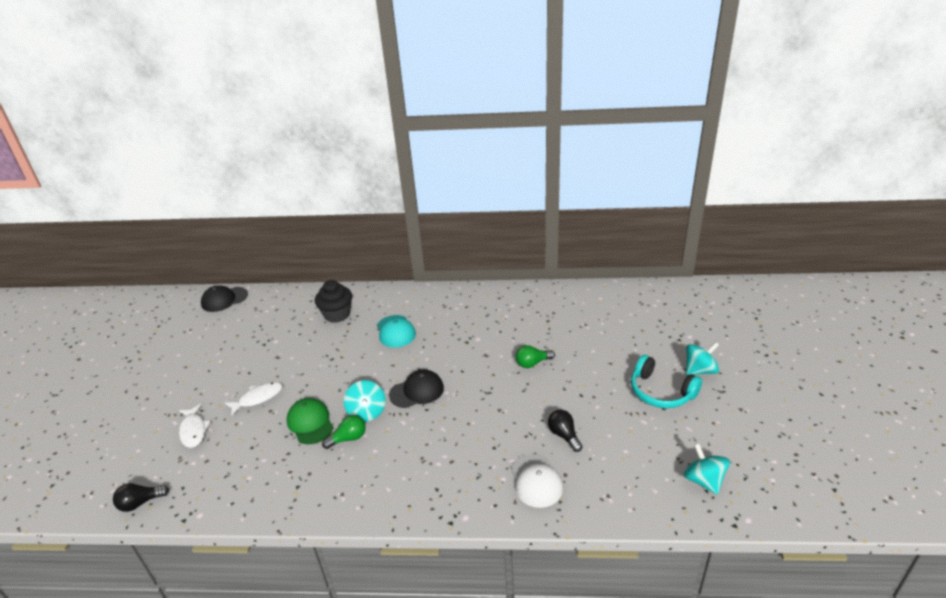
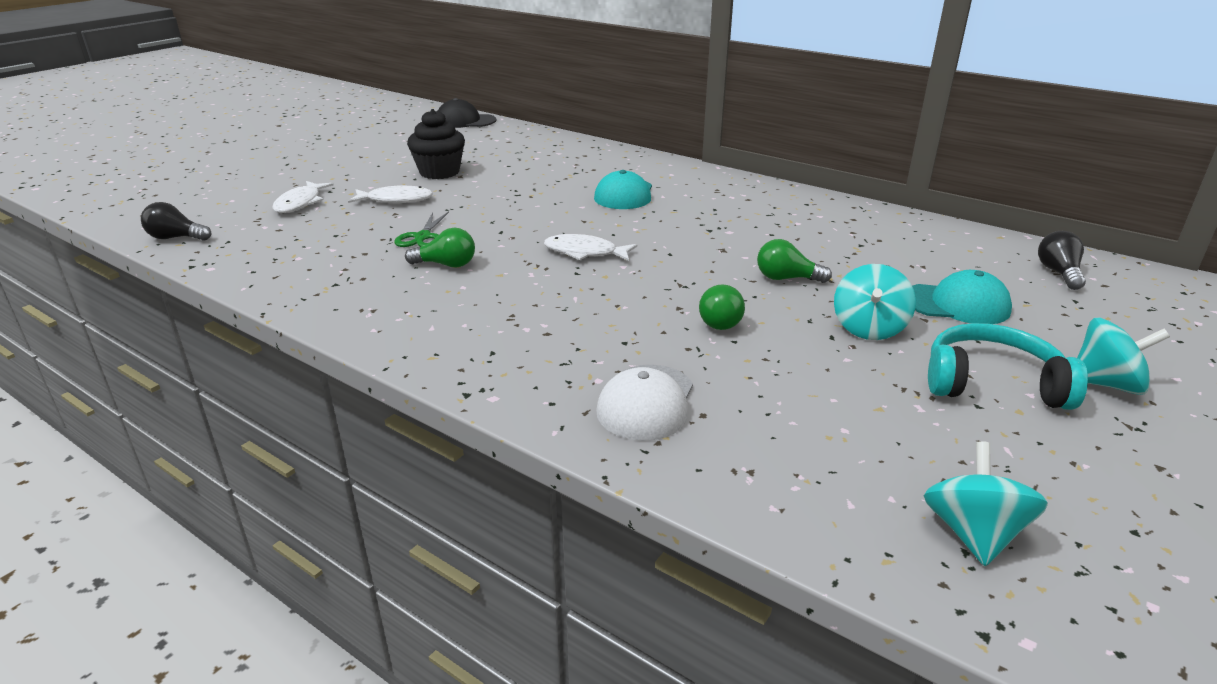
camera: 30 degrees right, 5 degrees down
(310, 423) = (422, 237): green cap -> green scissors
(337, 314) = (570, 162): black cupcake -> black cupcake (439, 172)
(367, 412) = (498, 250): turquoise spinning top -> turquoise spinning top (869, 328)
(417, 391) = (585, 252): black cap -> white fish
(525, 409) = (719, 320): none -> green light bulb
(564, 435) = (751, 370): black light bulb -> black light bulb (1058, 273)
(616, 346) = (956, 304): none -> turquoise cap
(661, 392) = (992, 383): turquoise headphones -> turquoise headphones turned 120 degrees clockwise

